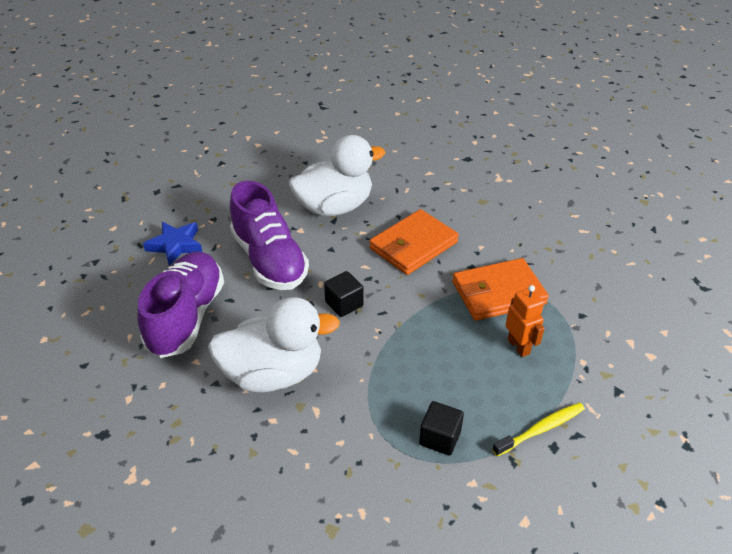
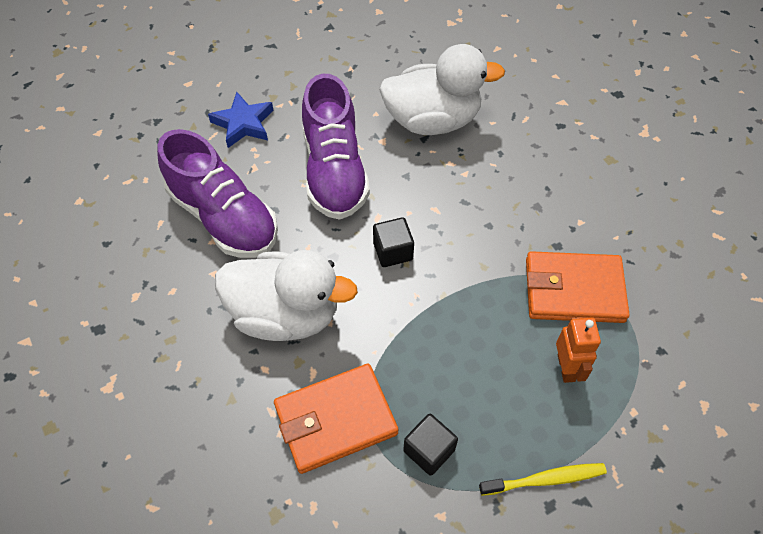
camera: 20 degrees right, 15 degrees up
(187, 317) = (223, 217): purple shoe -> purple shoe turned 105 degrees clockwise
(413, 245) = (501, 197): orange wallet -> orange wallet (335, 420)

